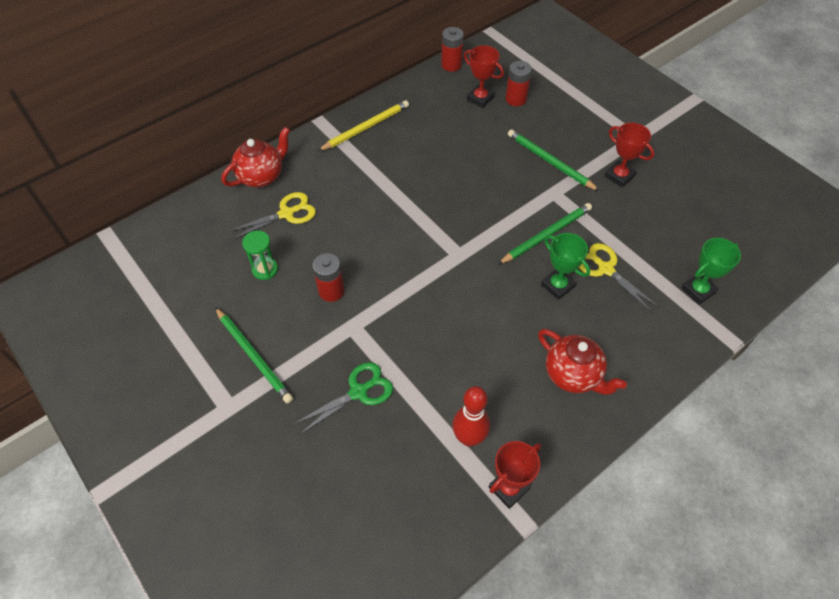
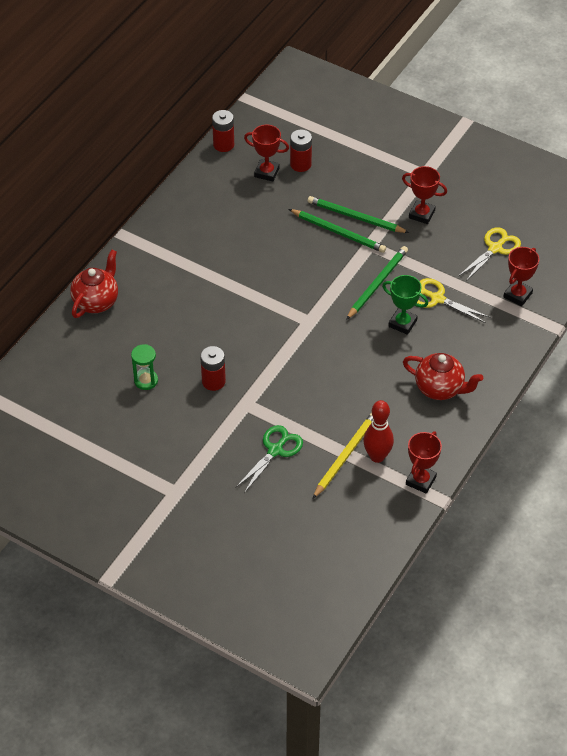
camera: 20 degrees left, 5 degrees down
(253, 356) = (175, 450): green pencil -> green pencil (338, 232)
(286, 213) = (138, 328): yellow scissors -> yellow scissors (495, 248)
(365, 128) = (170, 230): yellow pencil -> yellow pencil (345, 456)
(698, 290) = (517, 295): green trophy -> red trophy

